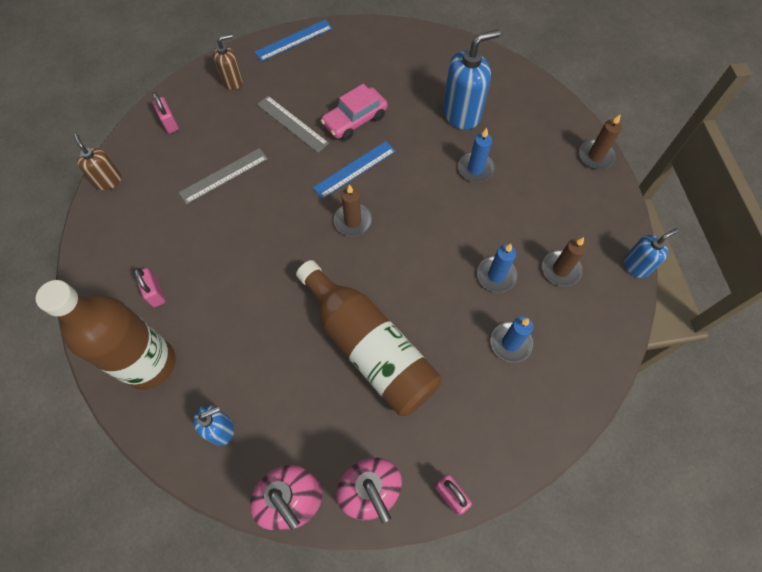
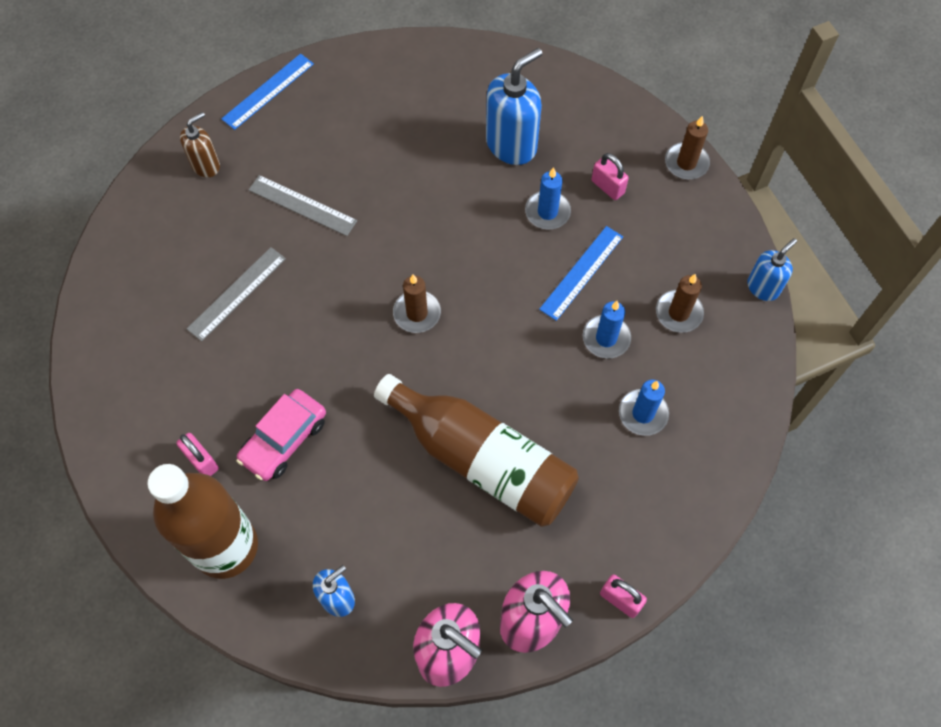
camera: 15 degrees left, 0 degrees up
(108, 181) = (89, 335): brown soap dispenser -> none
(169, 123) = (142, 240): pink padlock -> pink padlock (607, 187)
(355, 120) = (380, 182): pink car -> pink car (284, 439)
(355, 169) = (400, 247): blue ruler -> blue ruler (581, 272)

